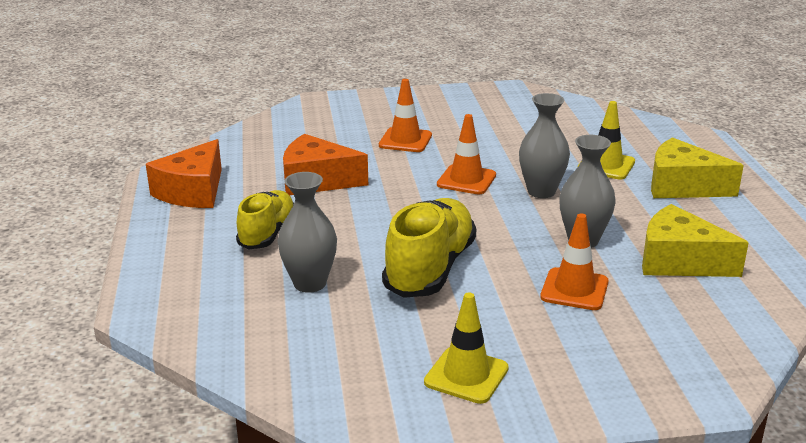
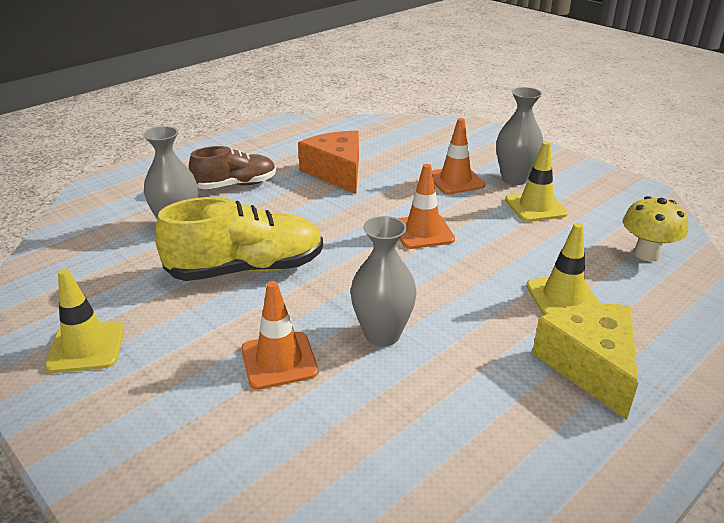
camera: 55 degrees right, 5 degrees up
(193, 191) = (267, 139): orange cheese -> none
(267, 233) = (235, 185): yellow shoe -> brown shoe
(485, 129) = (535, 207): none -> yellow traffic cone
(541, 191) = (452, 277): grey vase -> grey vase (514, 179)
(588, 121) = (646, 254): none -> yellow mushroom
(679, 261) = (407, 417): yellow cheese -> none

